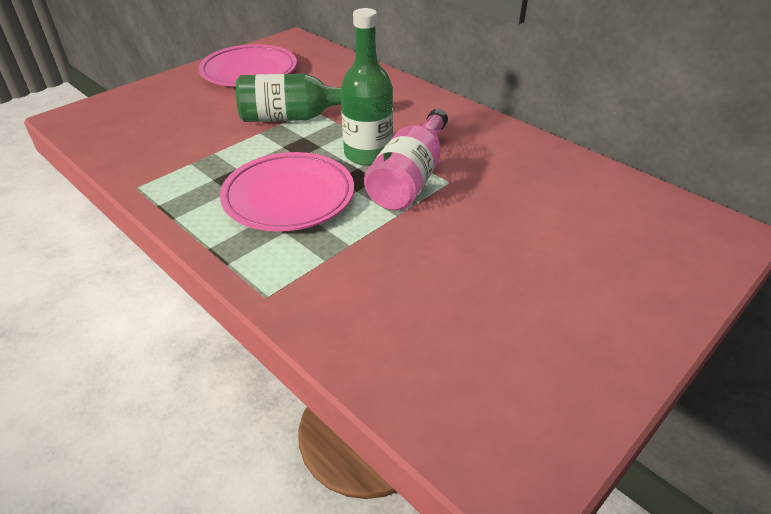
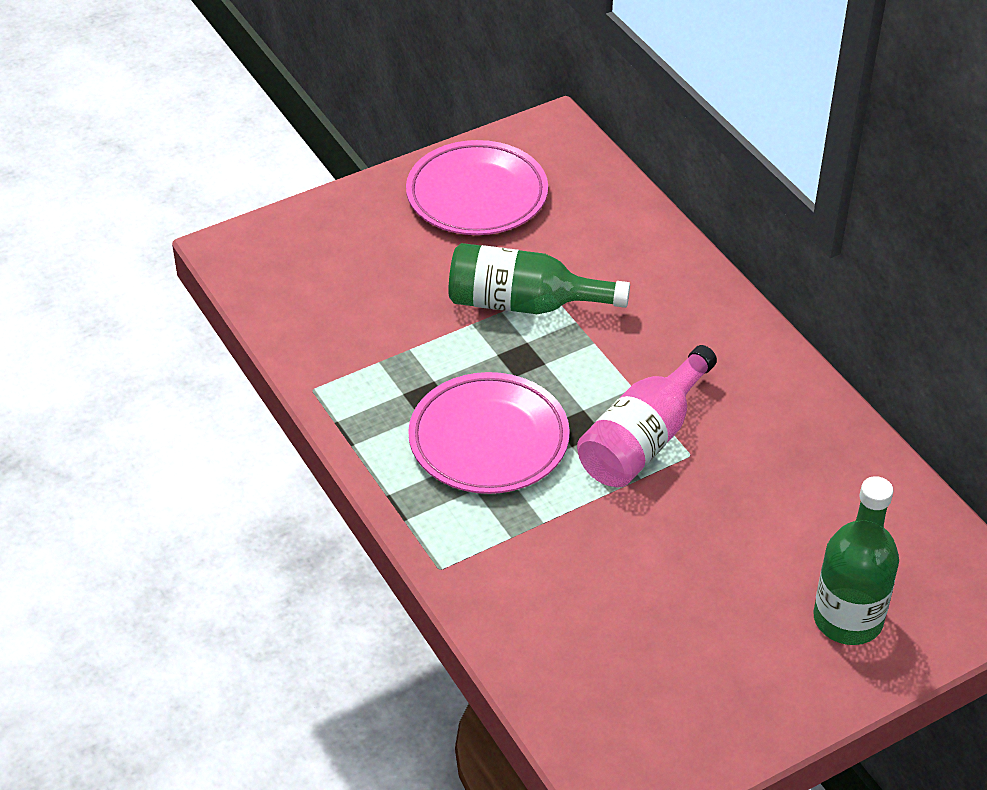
camera: 15 degrees right, 5 degrees up
(368, 154) = (603, 389): green bottle -> green bottle (848, 619)

